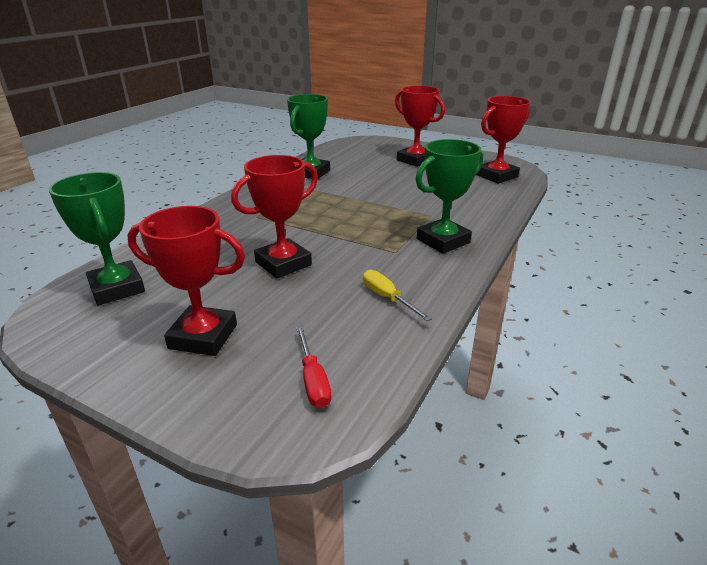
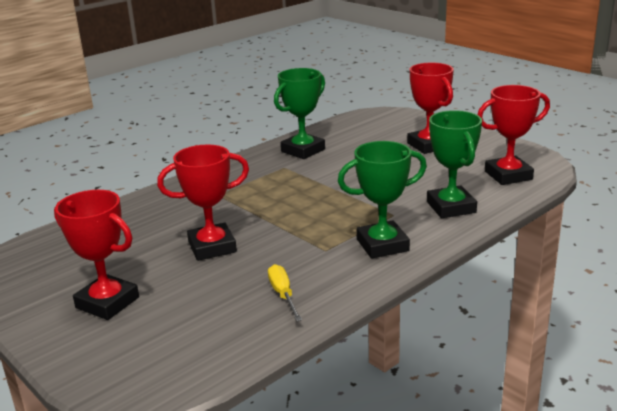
camera: 20 degrees right, 5 degrees down
(117, 288) = (63, 250): green trophy -> green trophy (451, 207)
(313, 380) = (171, 354): red screwdriver -> none

